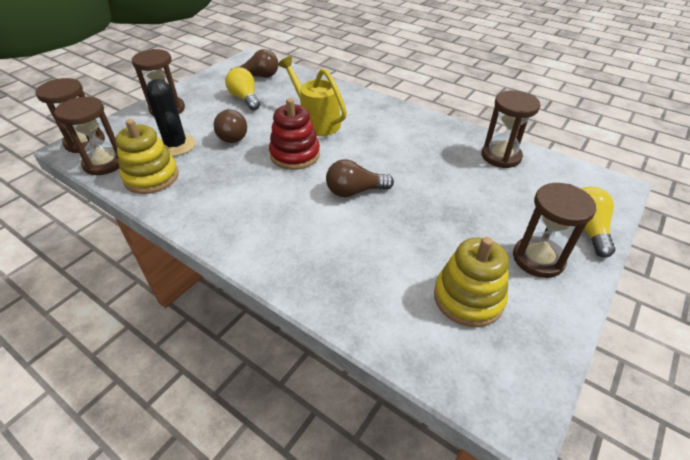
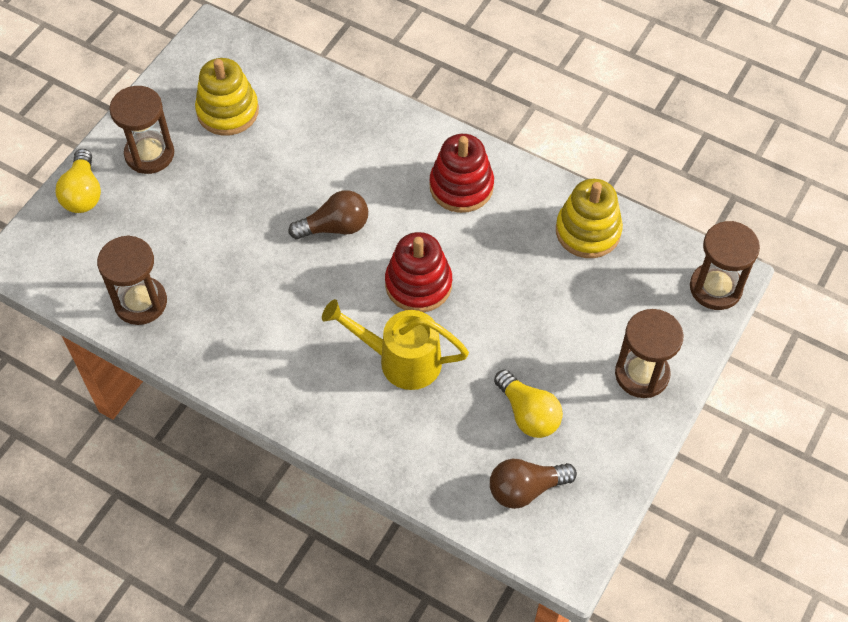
camera: 175 degrees right, 15 degrees up
(104, 163) = (661, 250): brown hourglass -> none
(176, 145) = (586, 291): black cactus -> none
(232, 135) = (516, 318): brown light bulb -> none
(240, 213) = (461, 186): none -> red stacking toy
(316, 121) = (400, 360): yellow watering can -> yellow watering can turned 150 degrees clockwise

